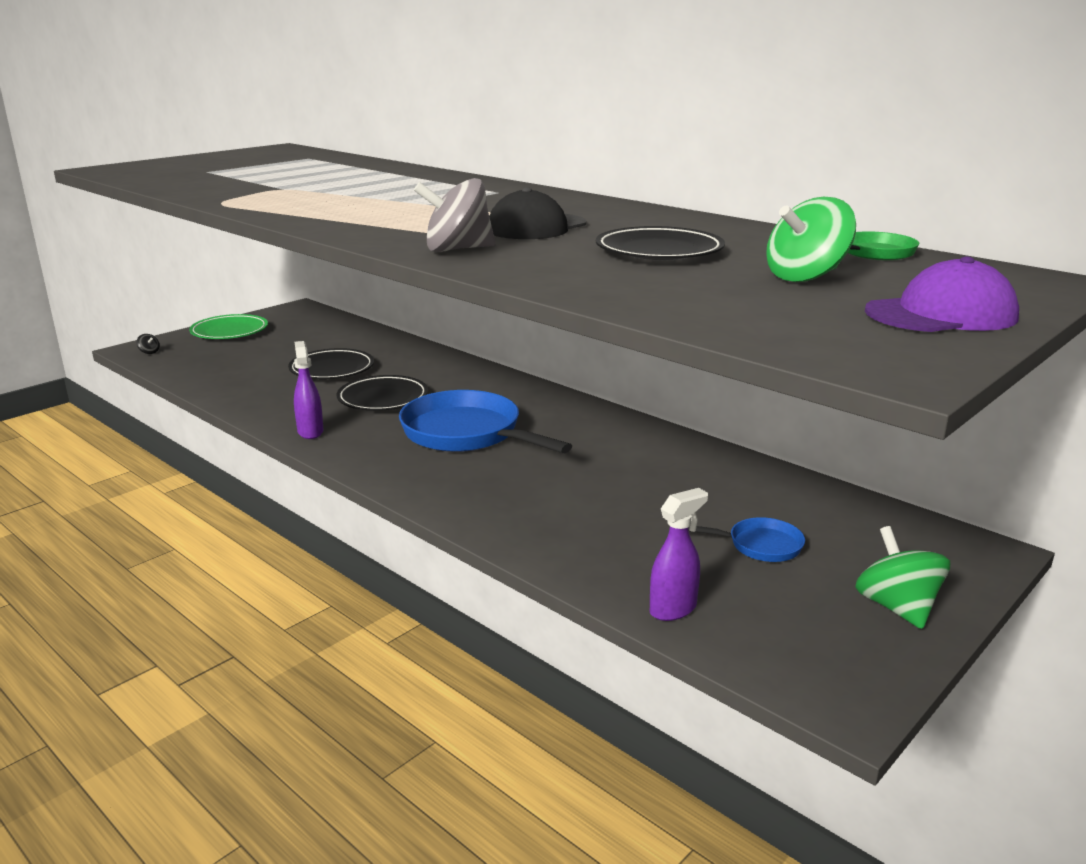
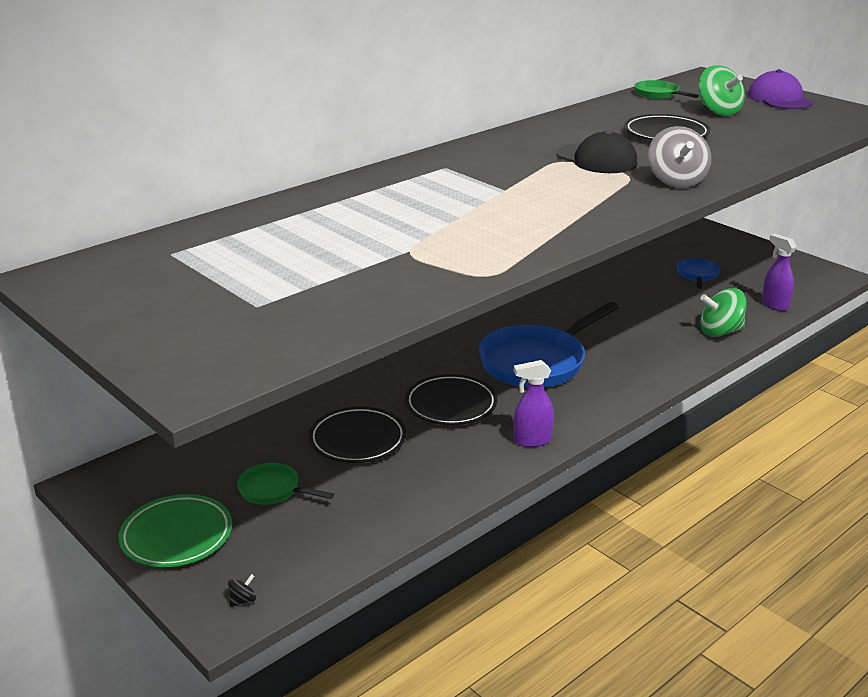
camera: 85 degrees left, 5 degrees up
(271, 350) = (273, 490): none -> green pan
(897, 607) = (751, 252): green spinning top -> green spinning top (720, 332)

